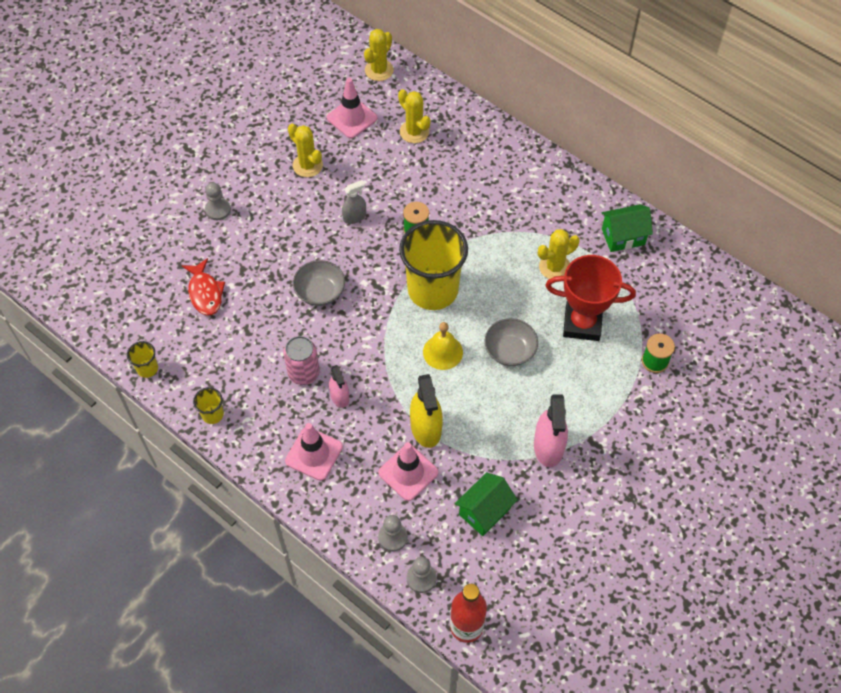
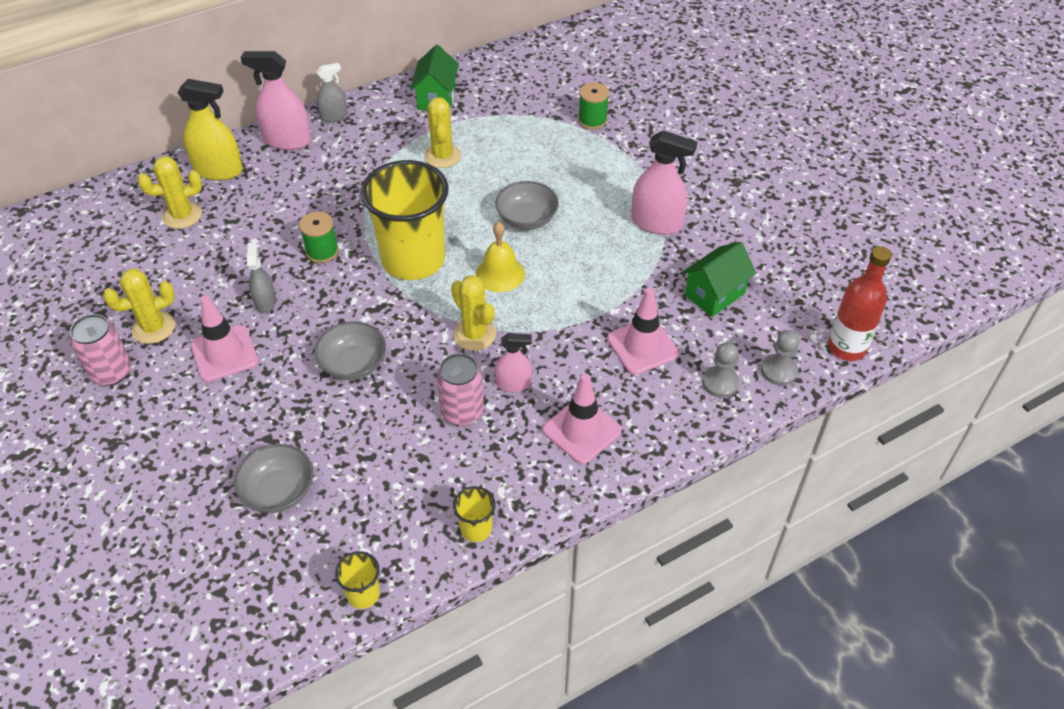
camera: 70 degrees left, 10 degrees down
(205, 292) = (279, 491): red fish -> grey bowl
(218, 210) = (153, 443): grey pawn -> none
(263, 161) = (111, 372): none -> pink can
(352, 118) = (115, 266): pink traffic cone -> pink traffic cone (224, 354)
(379, 70) = (64, 222): yellow cactus -> yellow cactus (474, 334)
(426, 428) = (591, 315): yellow spray bottle -> yellow spray bottle (218, 170)
(484, 511) = (714, 294): green house -> green house turned 75 degrees clockwise
(521, 158) = (287, 140): none -> pink spray bottle
(564, 176) = (334, 117): none -> grey spray bottle
(582, 323) = (523, 156): red trophy -> none

